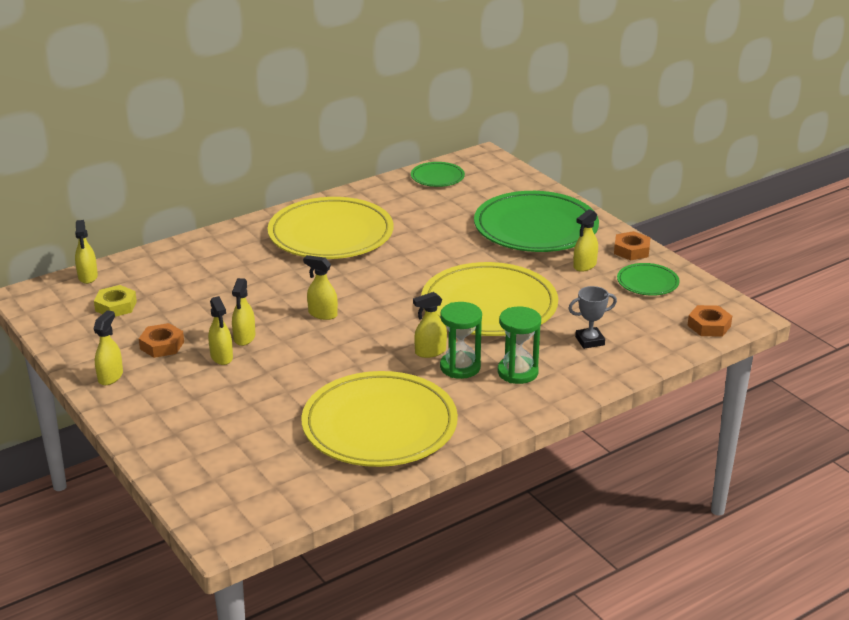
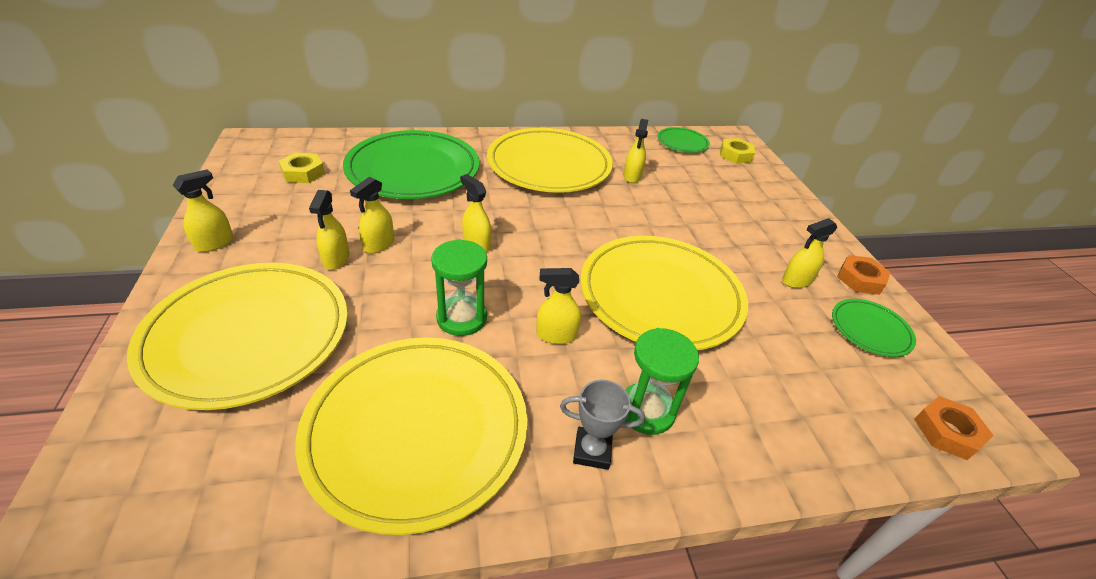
camera: 20 degrees right, 10 degrees up
(88, 277) = (312, 140): yellow spray bottle -> yellow spray bottle (632, 177)
(162, 345) = (297, 225): orange nut -> none
(212, 418) = (248, 336): none -> yellow plate
(460, 367) = (577, 373): green hourglass -> green hourglass (461, 318)
(492, 175) = (735, 155): none -> yellow nut
(535, 228) = (757, 219): green plate -> green plate (413, 170)
(589, 341) = (765, 394): grey trophy -> grey trophy (592, 451)

